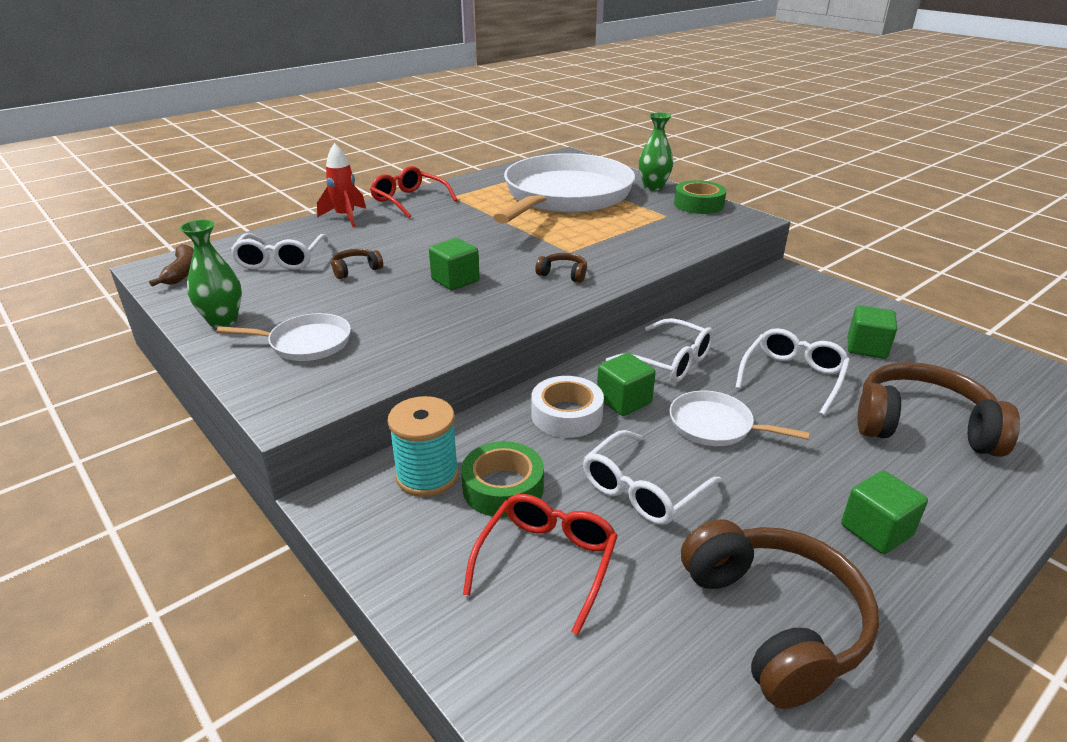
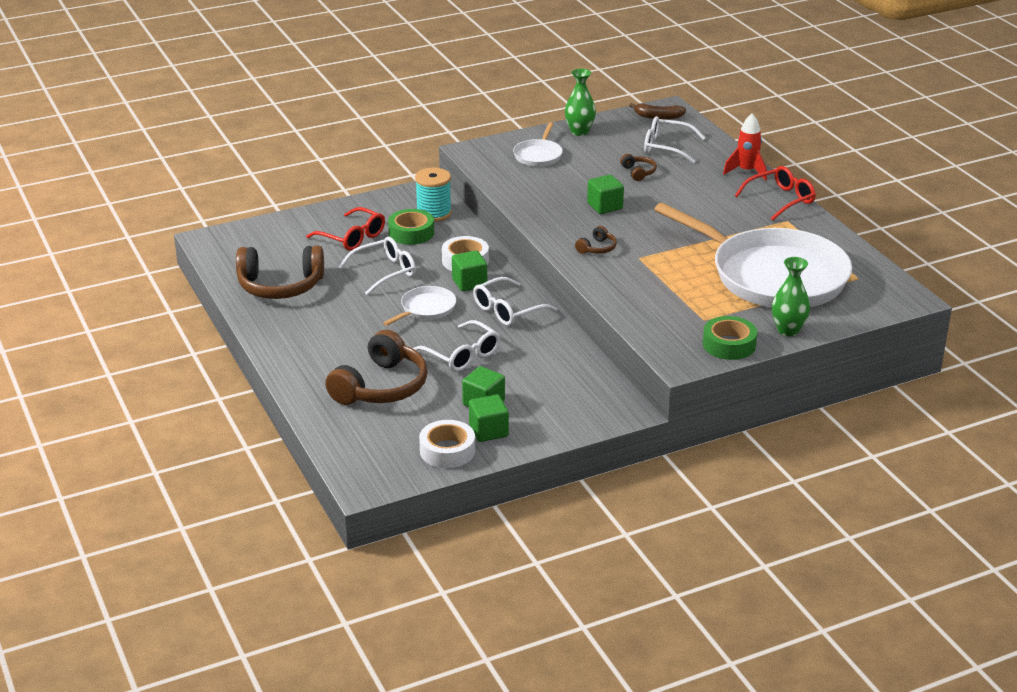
camera: 105 degrees right, 0 degrees up
(643, 490) = (384, 272): white glasses -> white glasses turned 90 degrees clockwise
(876, 530) = (311, 333): green cube -> green cube (488, 431)
(972, 355) = (447, 451): none -> white tape

